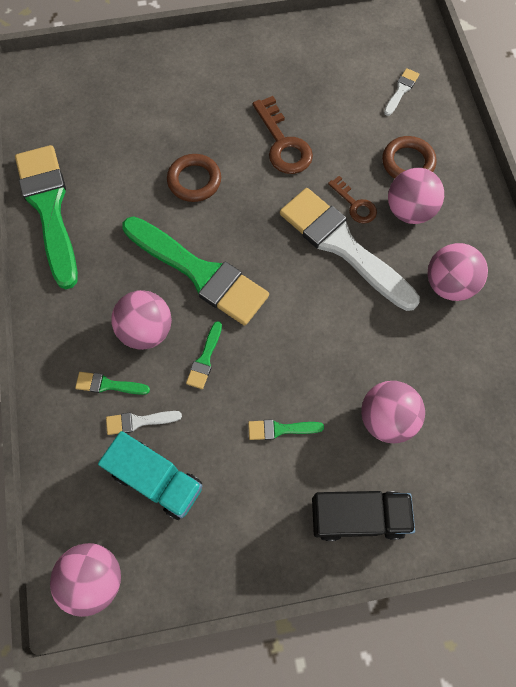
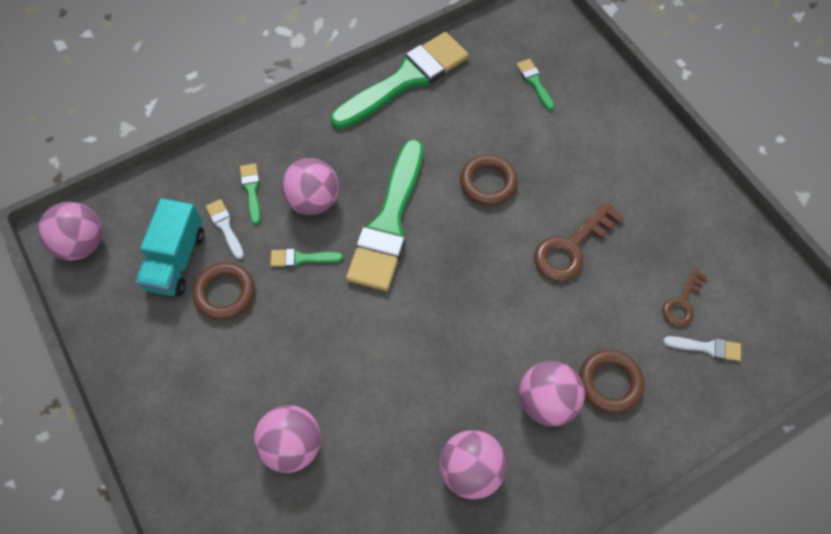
camera: 70 degrees right, 5 degrees down
(213, 440) = (225, 293): none -> brown ring
(280, 429) = (252, 348): green brush -> green brush (534, 82)
(342, 246) = (472, 344): white brush -> none
(355, 204) = (528, 342): brown key -> brown key (682, 303)
(358, 516) = (184, 446): black truck -> none

